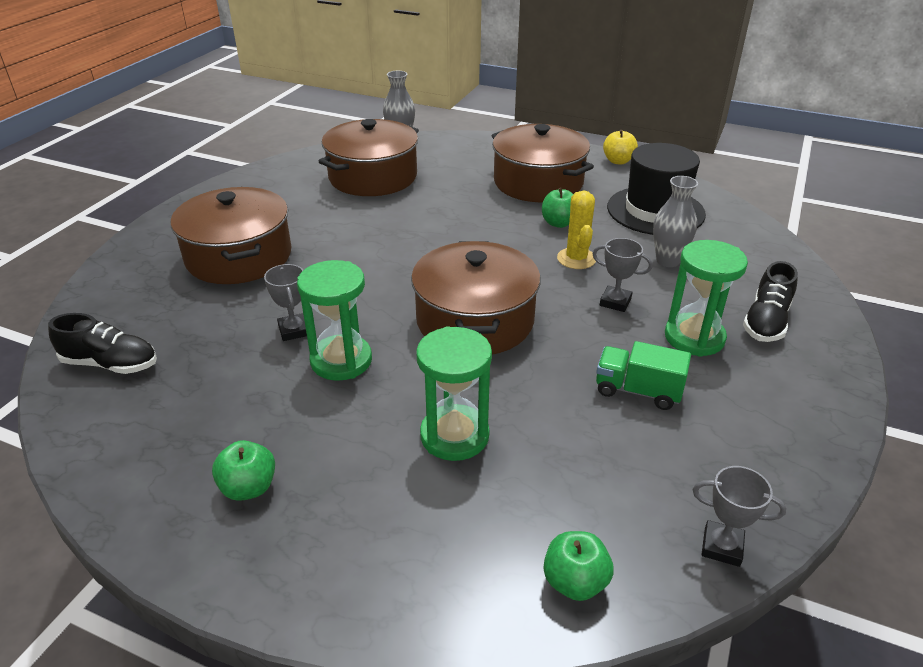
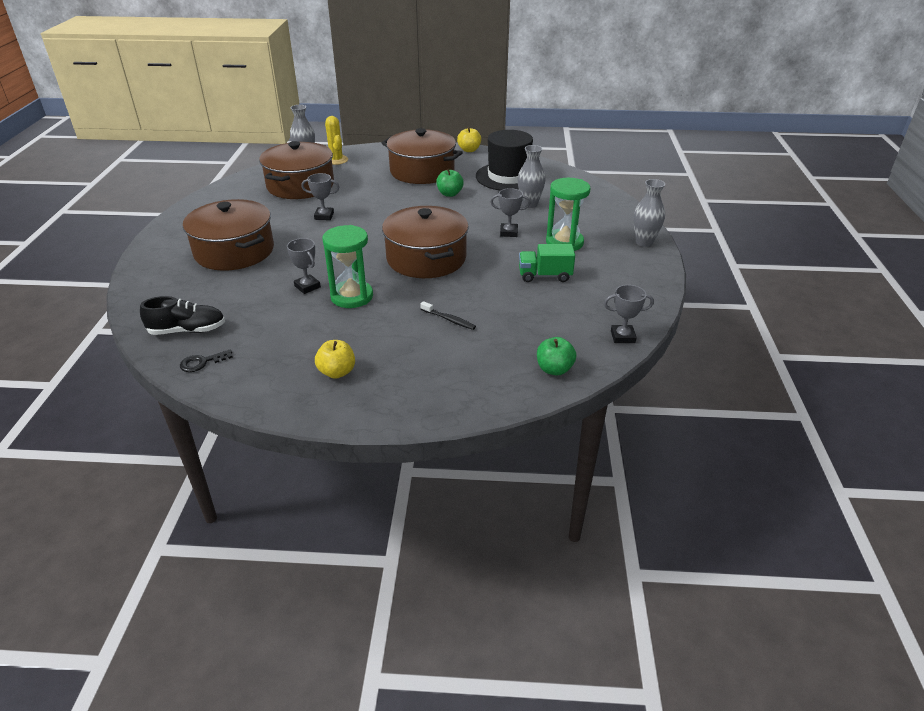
camera: 20 degrees left, 0 degrees up
(94, 420) = (202, 362): none -> black key
(249, 488) = (337, 372): green apple -> yellow apple
(376, 226) = (324, 216): none -> grey trophy
(454, 436) = (449, 320): green hourglass -> black toothbrush
(576, 259) = (472, 213): yellow cactus -> yellow cactus (336, 160)
(766, 322) = (601, 227): black shoe -> none
(828, 365) = (644, 242): none -> grey vase

